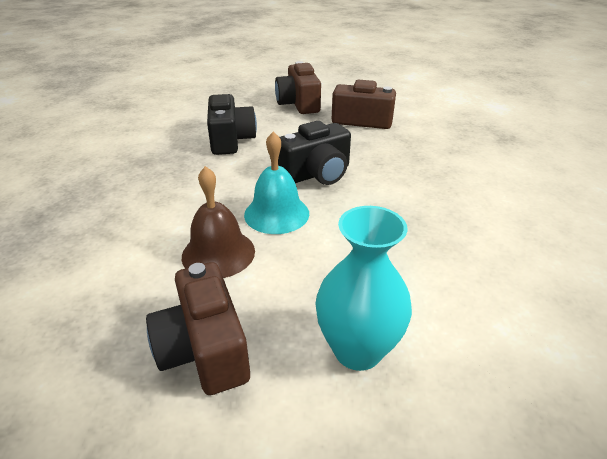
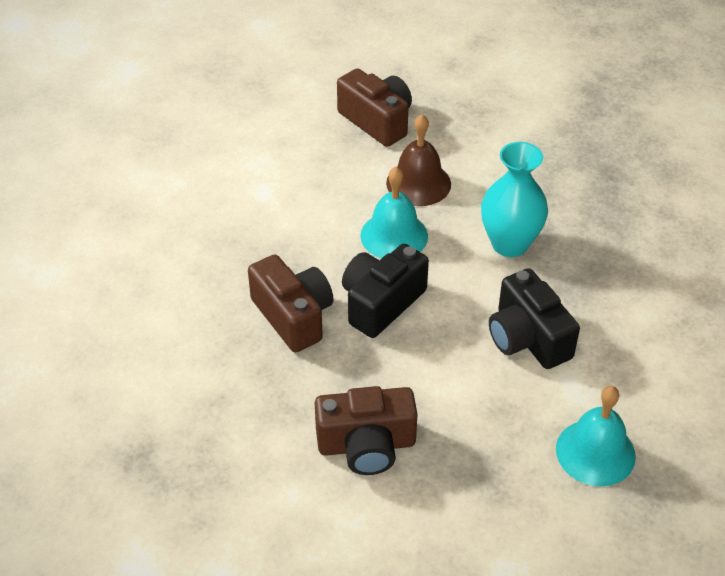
camera: 160 degrees right, 10 degrees up
(241, 100) = (595, 452): none -> turquoise bell
(298, 104) = (492, 468): brown camera -> brown camera (293, 316)
(357, 350) = (278, 144): turquoise vase -> turquoise vase (509, 244)

